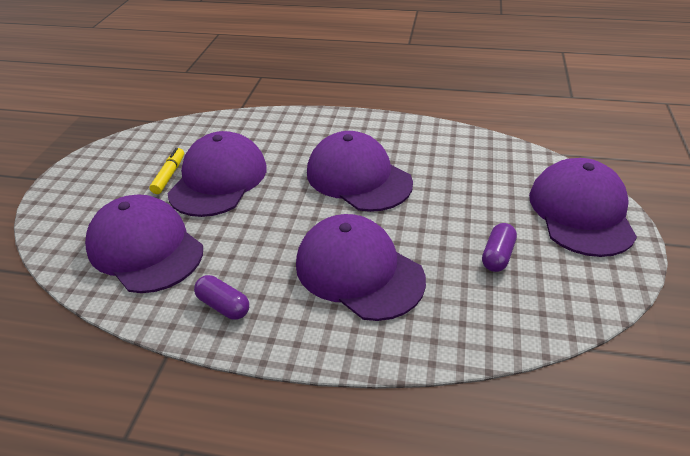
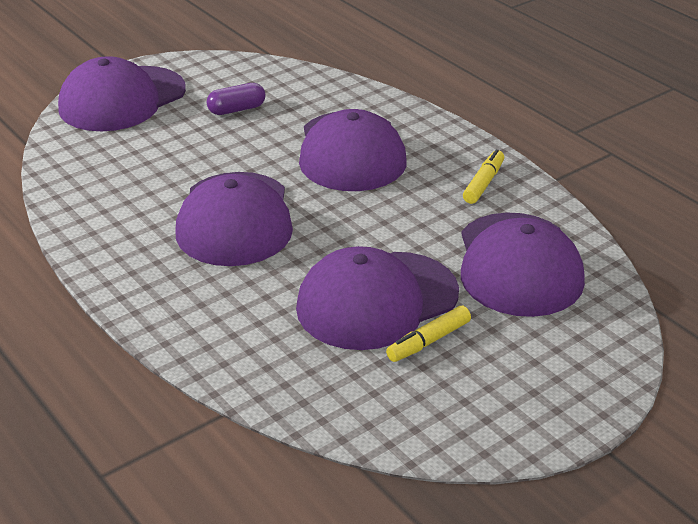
camera: 140 degrees left, 5 degrees down
(224, 305) = (483, 183): purple capsule -> yellow marker

